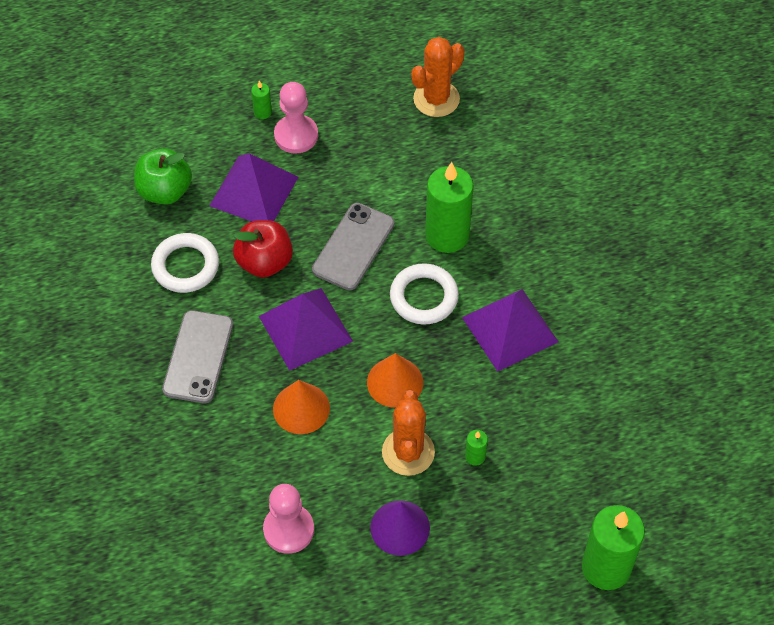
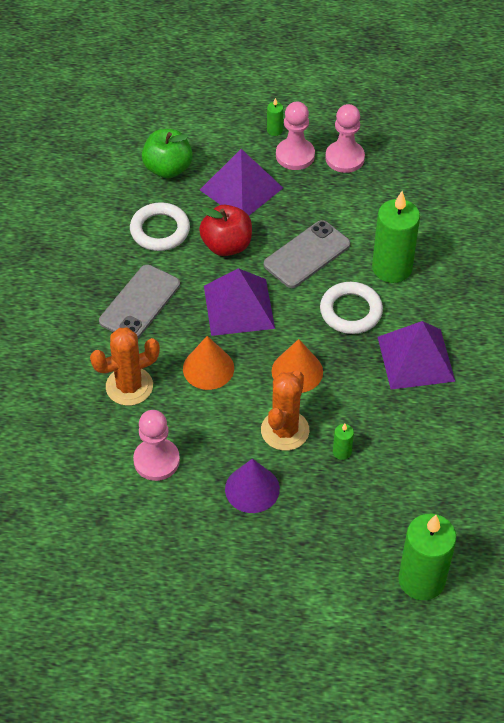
camera: 20 degrees right, 5 degrees down
(350, 123) = (345, 158): none -> pink pawn
(436, 99) = (427, 159): orange cactus -> orange cactus (129, 386)

